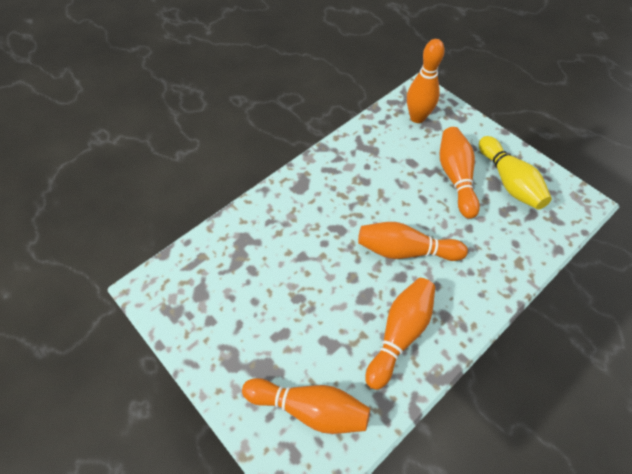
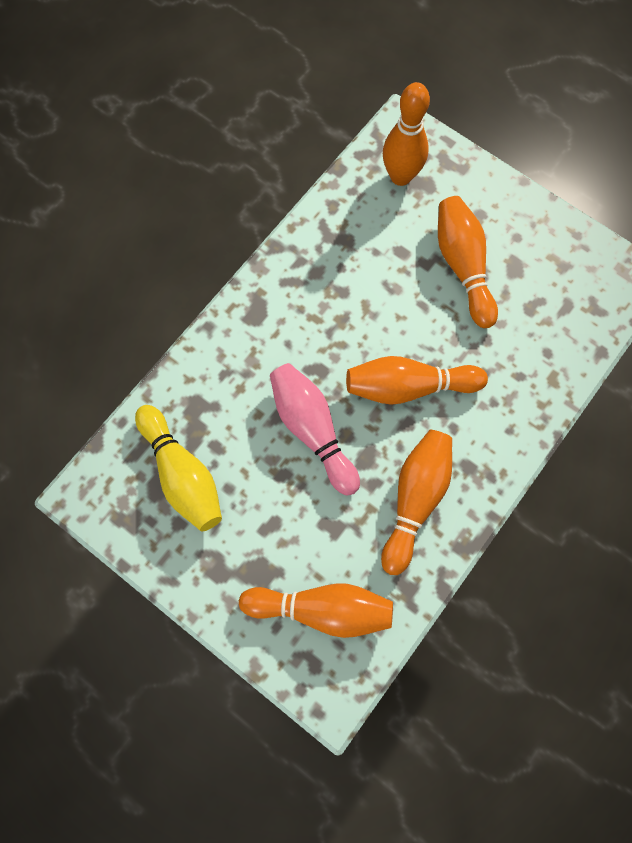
camera: 10 degrees left, 15 degrees up
(327, 269) = (312, 430): none -> pink bowling pin
(509, 182) = (534, 262): yellow bowling pin -> yellow bowling pin (182, 474)

